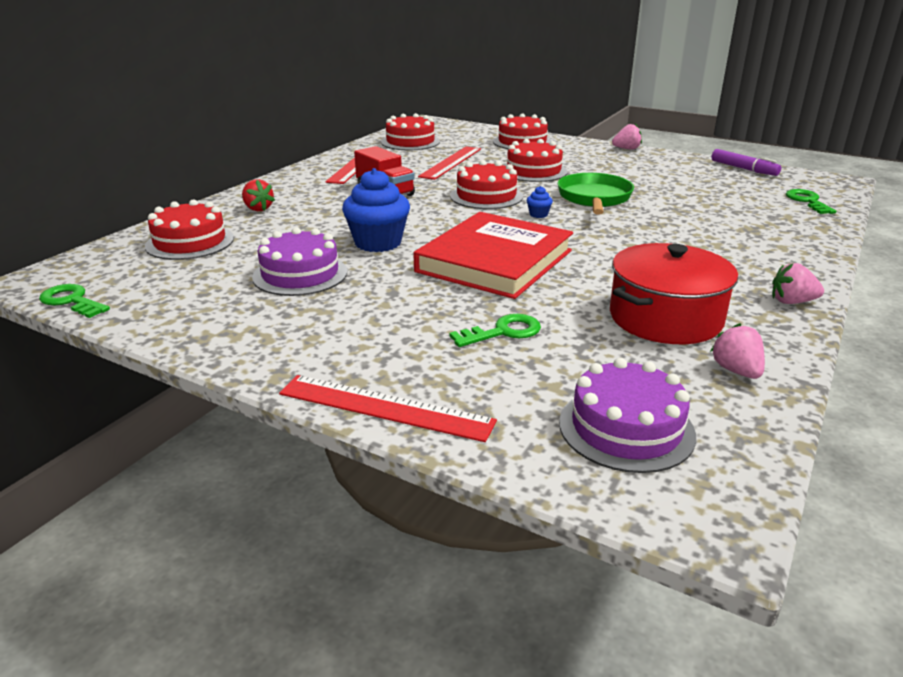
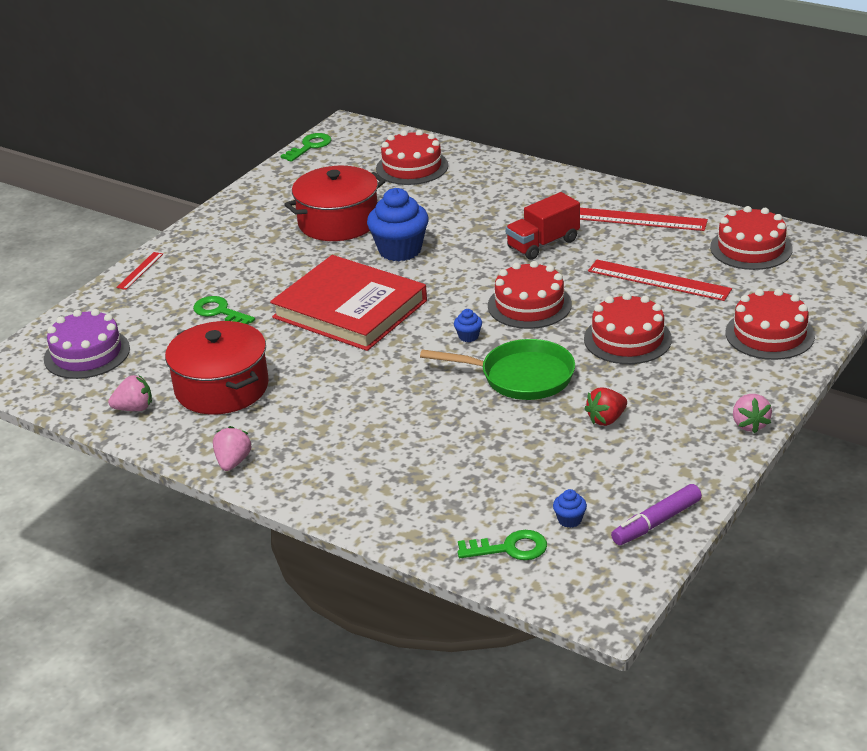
camera: 95 degrees right, 5 degrees up
(258, 209) = (492, 184): red strawberry -> red strawberry (606, 419)
(300, 274) = (338, 222): purple cake -> red pot
(385, 407) = (140, 270): red ruler -> red ruler, size x0.51
(503, 332) = (220, 312): green key -> green key turned 150 degrees clockwise
(761, 187) = (569, 520): none -> blue cupcake

